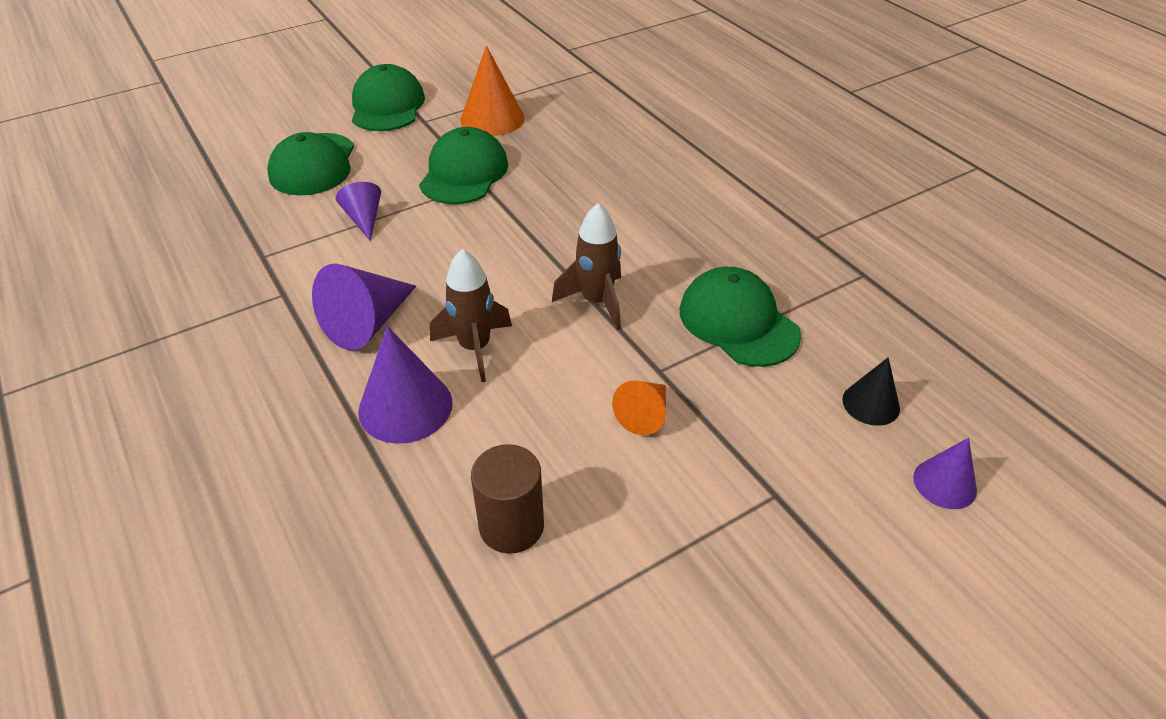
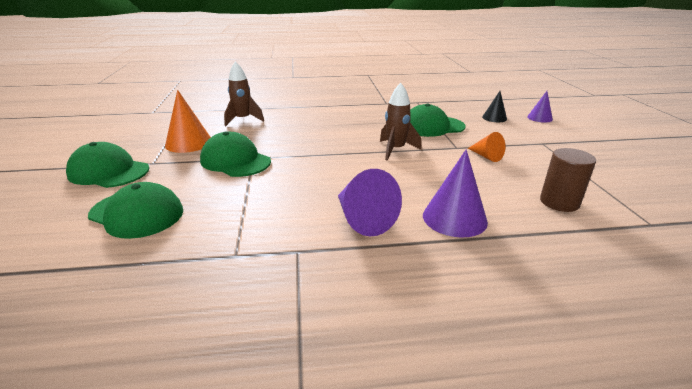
camera: 65 degrees left, 15 degrees down
(364, 219) = (241, 202): purple cone -> none
(475, 348) = (412, 187): brown rocket -> brown rocket (243, 120)

